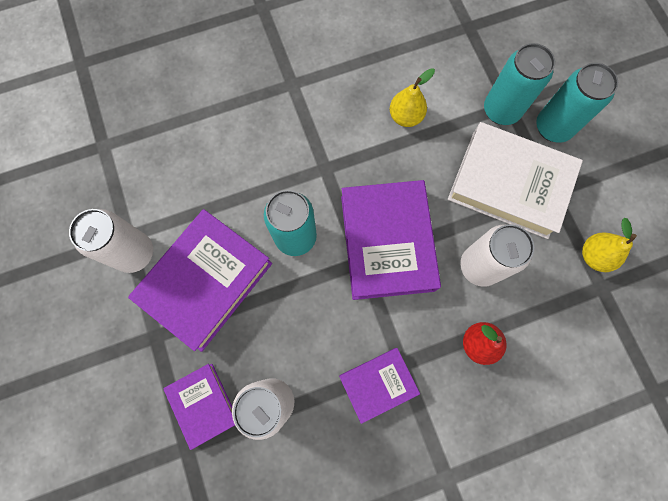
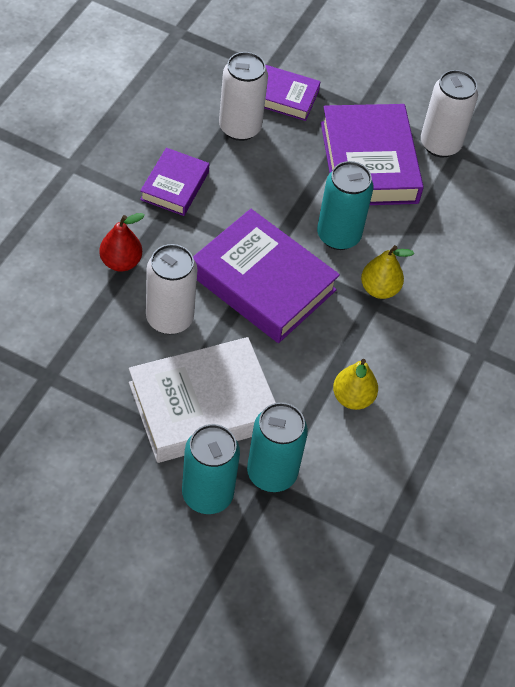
camera: 130 degrees right, 20 degrees down
(594, 256) = (75, 398): yellow pear -> yellow pear (379, 289)

